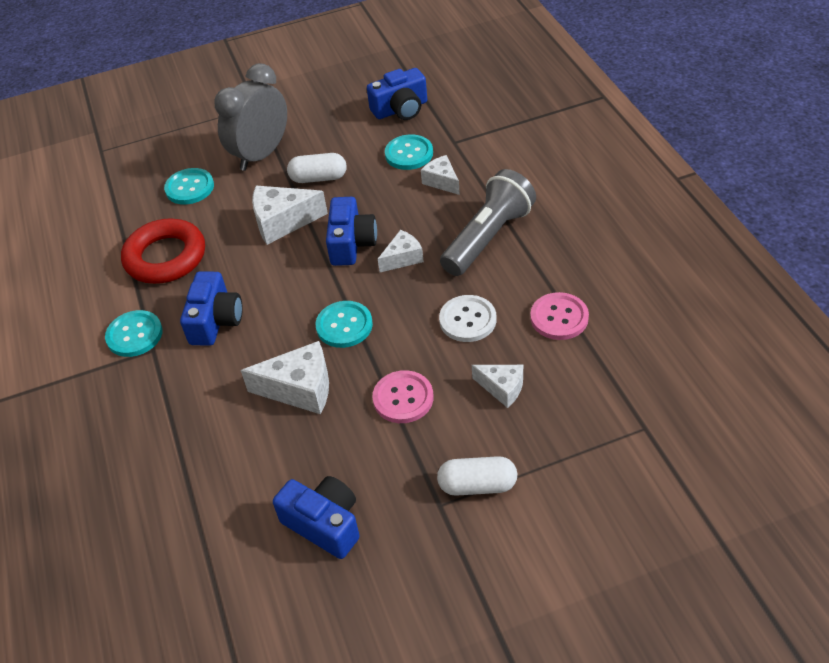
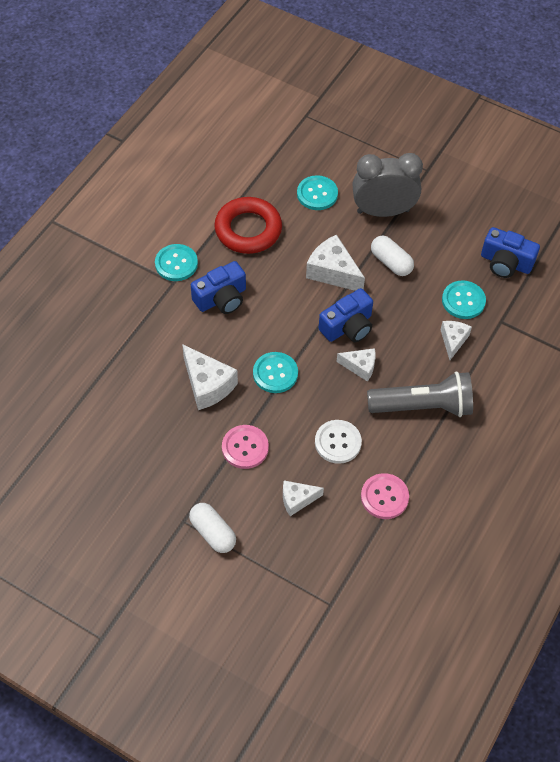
camera: 45 degrees right, 10 degrees up
(324, 524) = (125, 468): blue camera -> none
(502, 388) = (297, 500): white cheese -> white cheese turned 90 degrees clockwise

